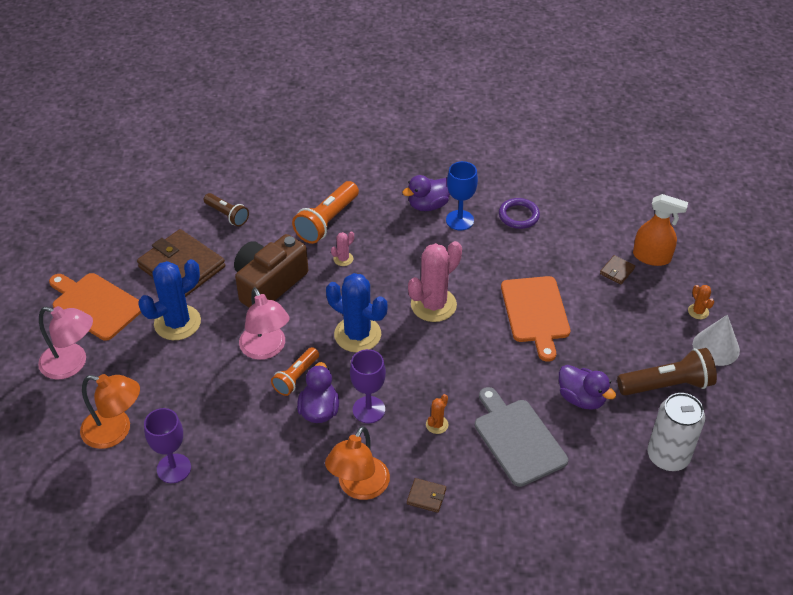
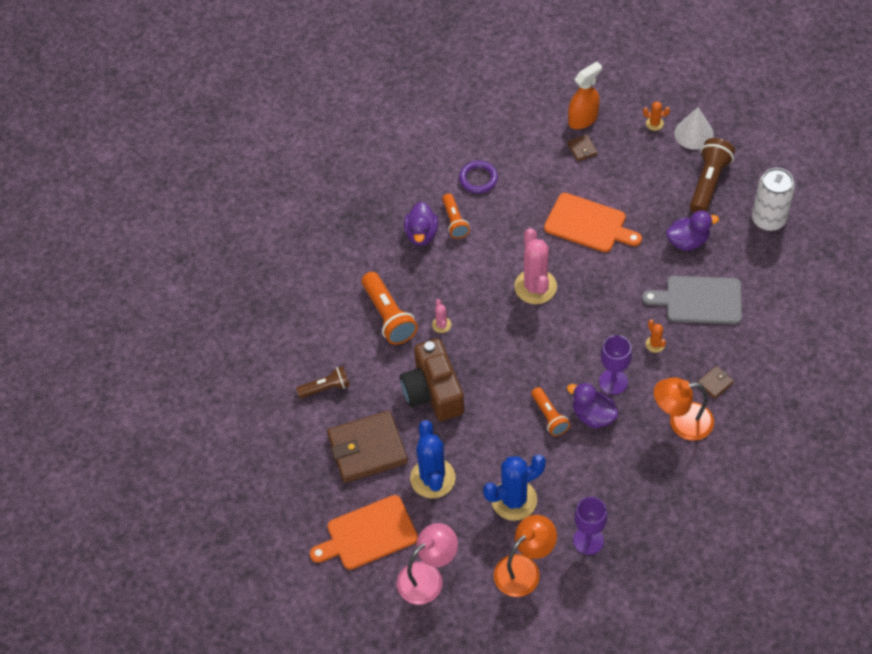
camera: 55 degrees left, 10 degrees up
(266, 349) = (506, 425): pink lamp -> none
(357, 334) = (532, 353): blue cactus -> blue cactus (514, 500)
(359, 487) = (681, 422): orange lamp -> orange lamp turned 120 degrees clockwise
(459, 220) = (454, 221): blue goblet -> orange flashlight

